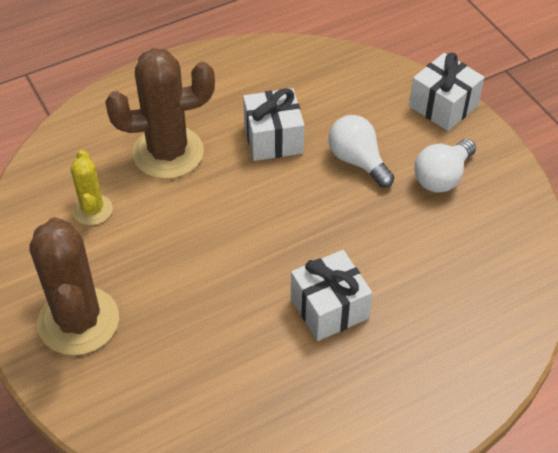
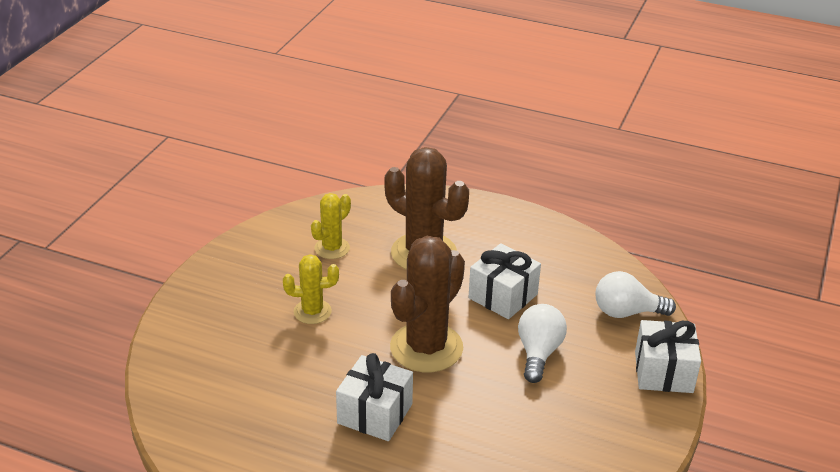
camera: 50 degrees right, 15 degrees down
(78, 321) = (233, 295): brown cactus -> brown cactus (426, 348)
(163, 275) = (312, 312): none -> yellow cactus
(442, 177) = (583, 411): white light bulb -> white light bulb (626, 312)

